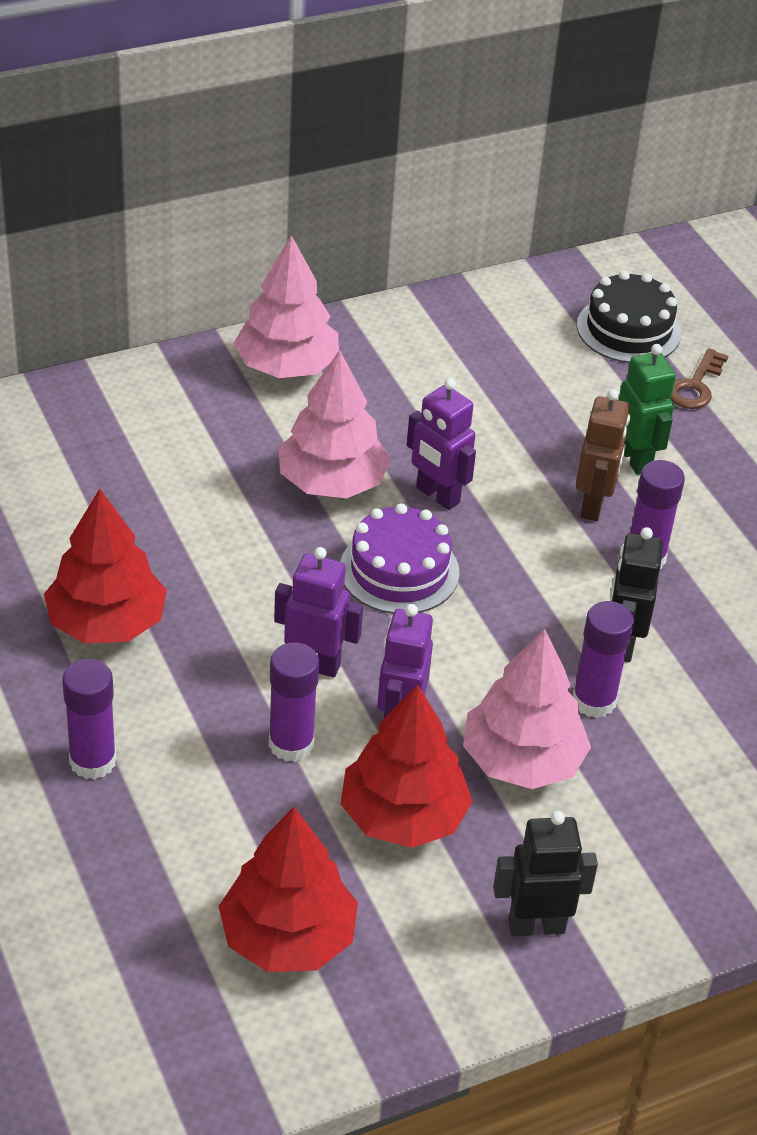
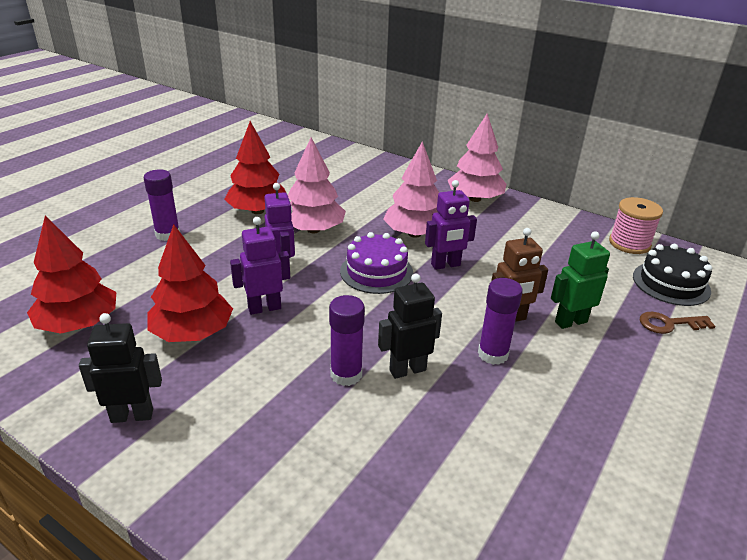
camera: 60 degrees right, 10 degrees down
(291, 744) = (220, 281): purple glue stick -> none
(437, 495) = (446, 265): purple robot -> purple robot turned 120 degrees counterclockwise
(522, 760) = (270, 362): pink tree -> pink tree (313, 230)
(524, 302) = (629, 243): none -> pink spool
(536, 925) = (132, 415): black robot -> black robot turned 60 degrees counterclockwise
(635, 459) = (570, 322): green robot -> green robot turned 150 degrees counterclockwise

